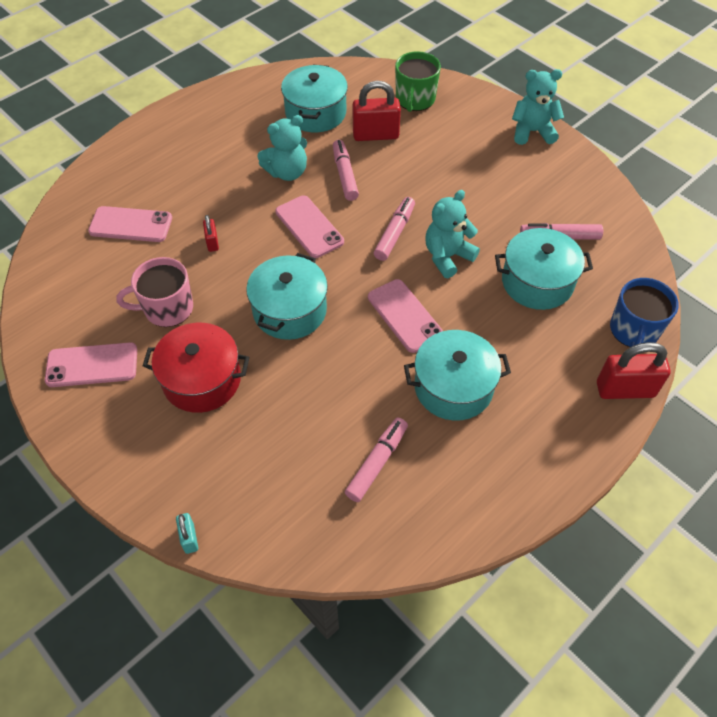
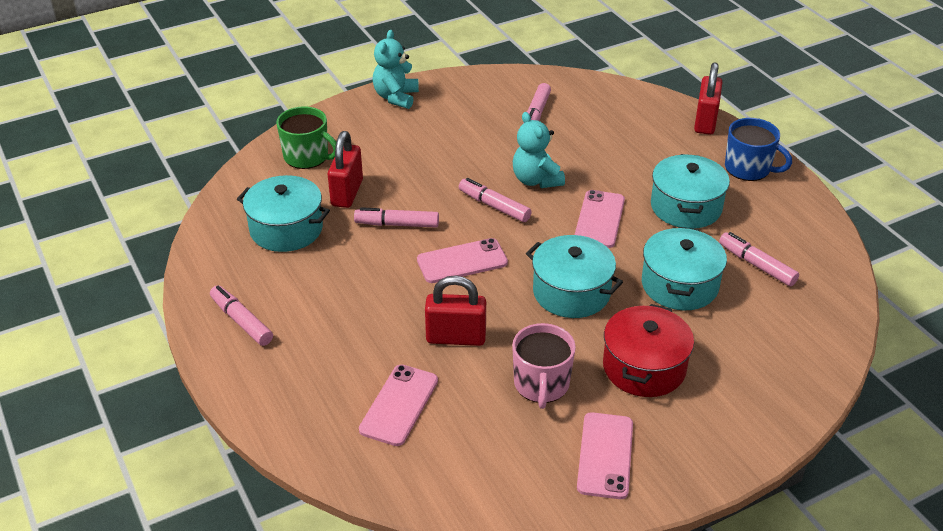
camera: 75 degrees left, 15 degrees down
(189, 538) = (823, 396): turquoise padlock -> none
(203, 118) = (241, 321): none -> pink marker
(212, 242) = (456, 337): red padlock -> red padlock, size x2.00
(287, 172) = (372, 265): turquoise teddy bear -> none
(404, 316) = (599, 219): pink phone -> pink phone turned 60 degrees counterclockwise
(537, 282) = (583, 137): turquoise pot -> turquoise pot (679, 285)
(634, 330) = (649, 103): blue mug -> blue mug (748, 168)

